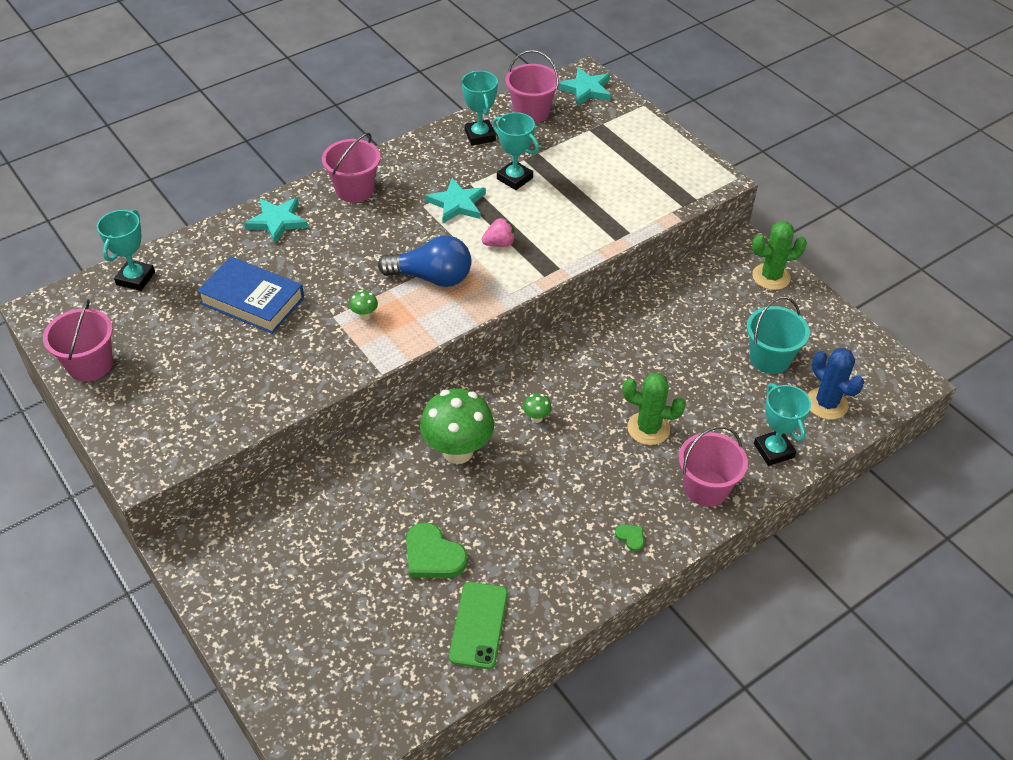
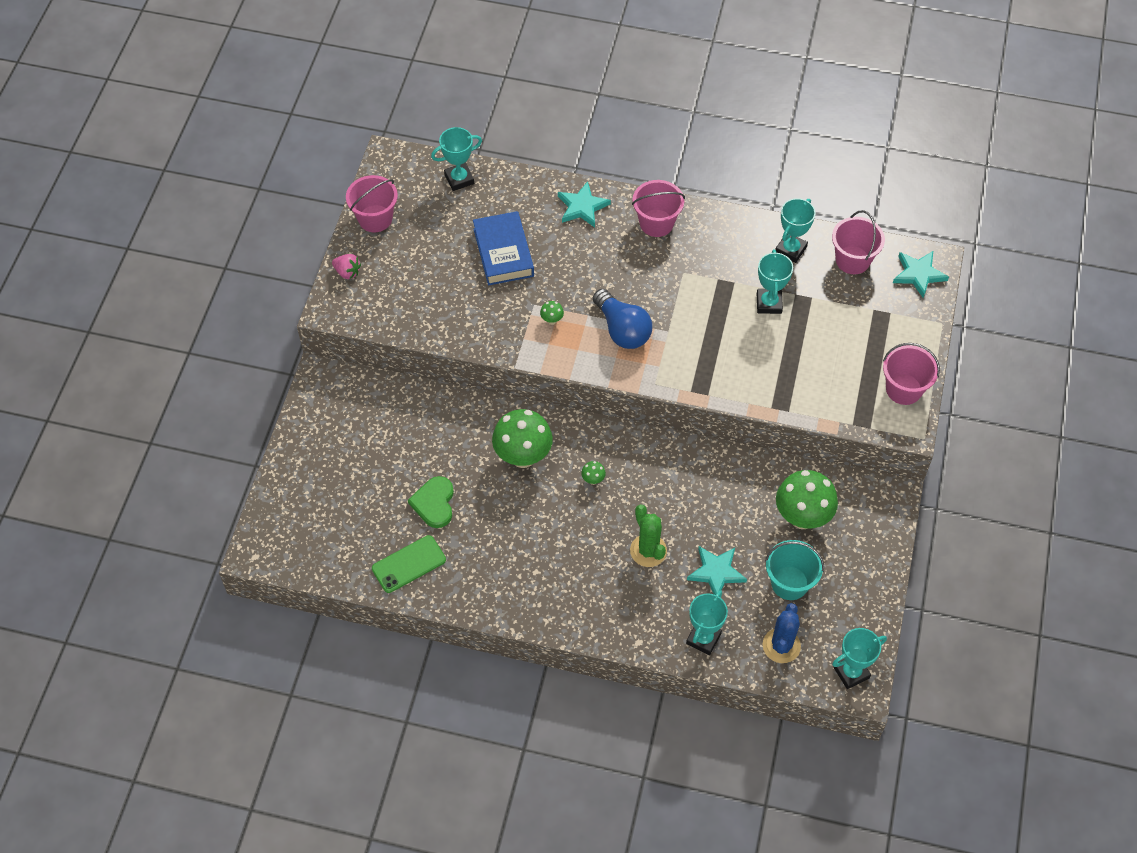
camera: 50 degrees right, 10 degrees up
(457, 204) = (706, 290): turquoise star -> turquoise star (716, 572)
(499, 243) = (694, 343): pink strawberry -> pink strawberry (347, 272)
(631, 537) = (548, 601): green heart -> none
(706, 488) = (630, 618): pink bucket -> pink bucket (903, 389)
(714, 310) = (802, 517): none -> green mushroom
(771, 277) = (876, 532): green cactus -> none
(890, 377) = (851, 672): none -> turquoise trophy

